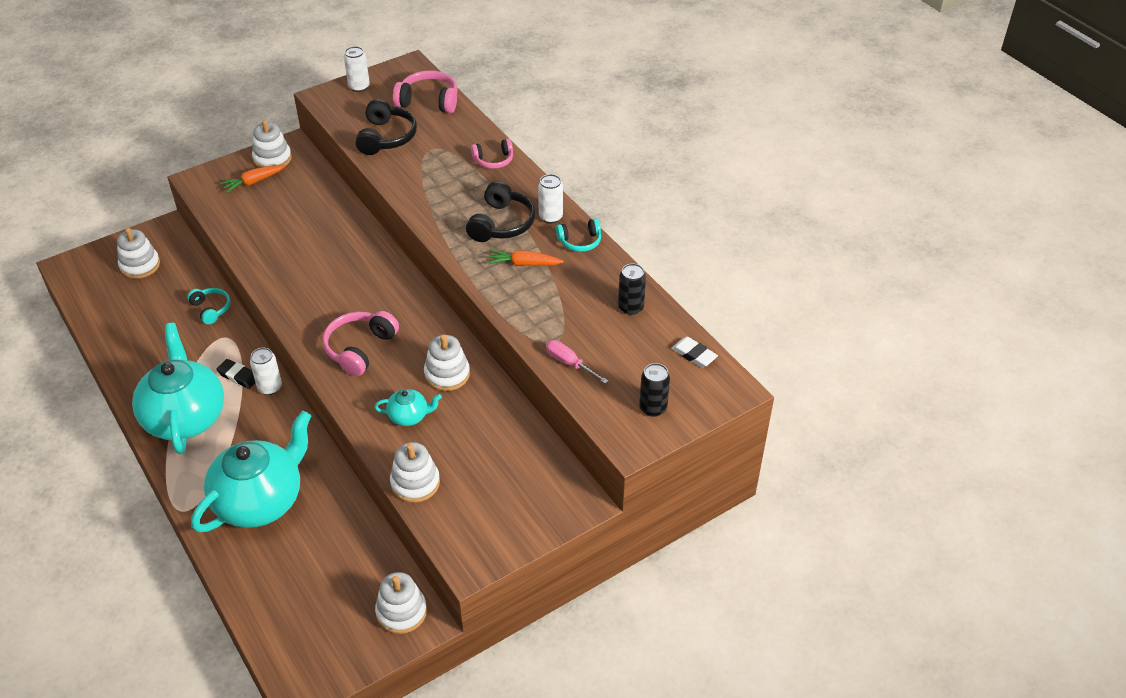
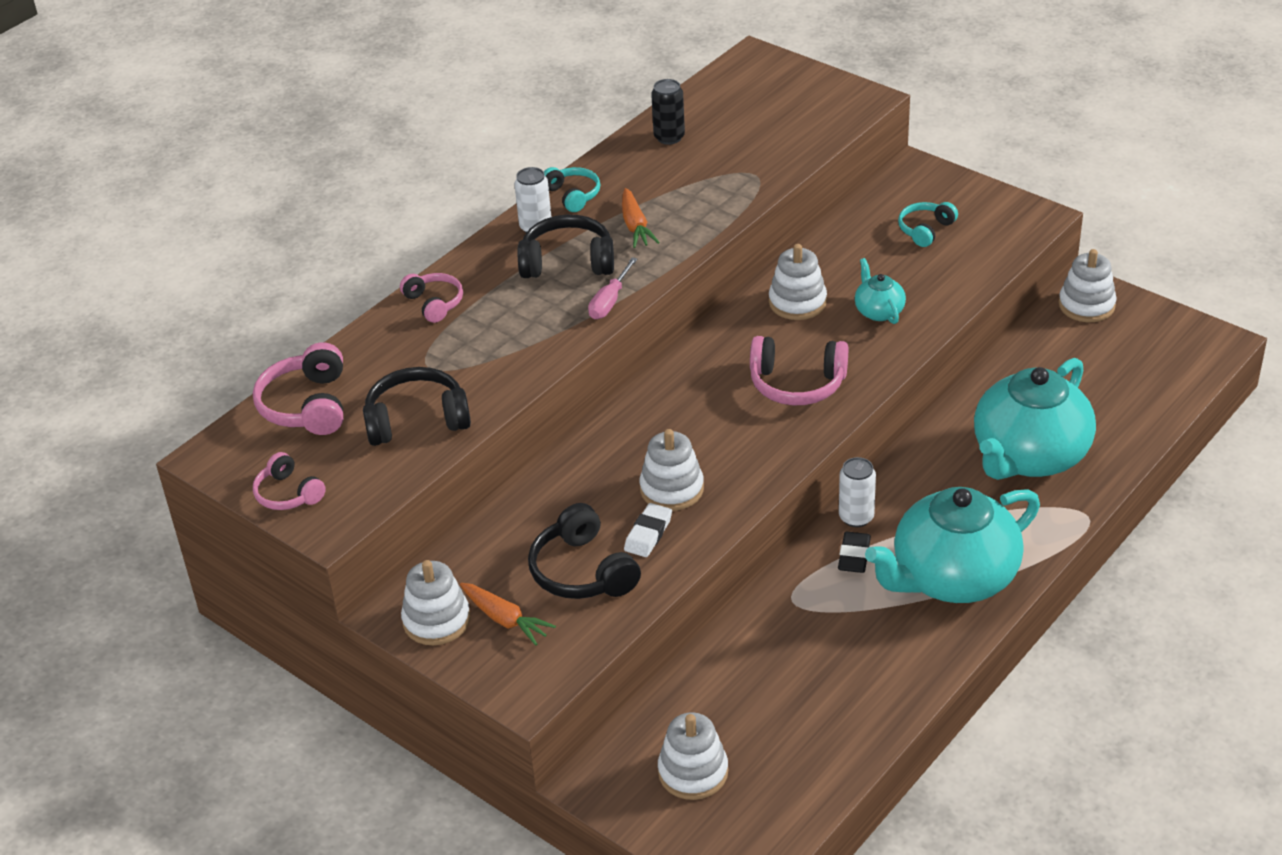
camera: 105 degrees left, 5 degrees down
(211, 309) = (746, 639): turquoise headphones -> turquoise headphones (925, 230)
(260, 500) = (1029, 456): turquoise teapot -> turquoise teapot turned 75 degrees counterclockwise
(266, 216) = (582, 571): none -> black headphones
(359, 87) = (288, 494): white can -> pink headphones
(415, 483) = (967, 279): white stacking toy -> white stacking toy (672, 489)
(569, 363) = (780, 157): pink screwdriver -> pink screwdriver (609, 301)
(653, 408) = (810, 95): black can -> none
(694, 354) = (718, 86): white eraser -> white eraser (648, 534)

